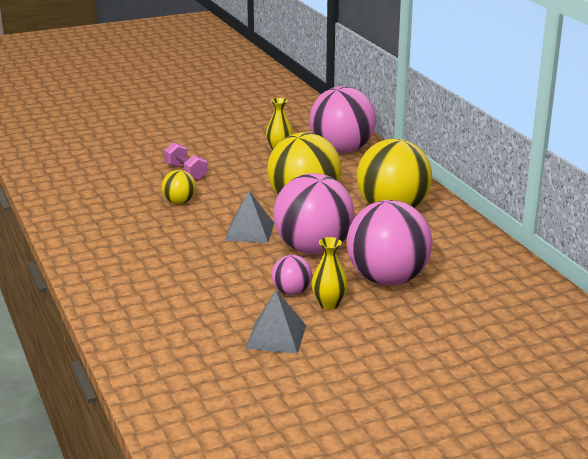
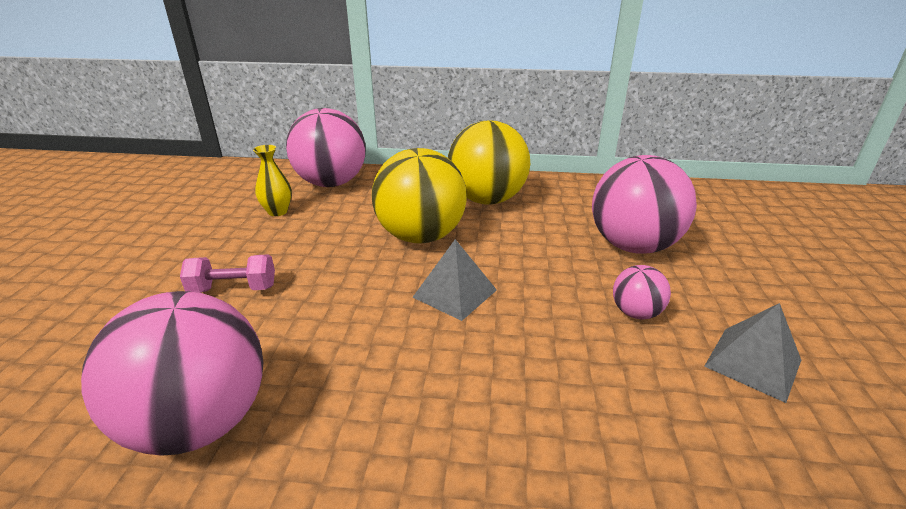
camera: 60 degrees left, 5 degrees up
(179, 202) = (311, 323): yellow ball -> none
(313, 249) = (536, 265): pink ball -> pink ball (200, 422)
(329, 304) = (675, 297): yellow vase -> none

